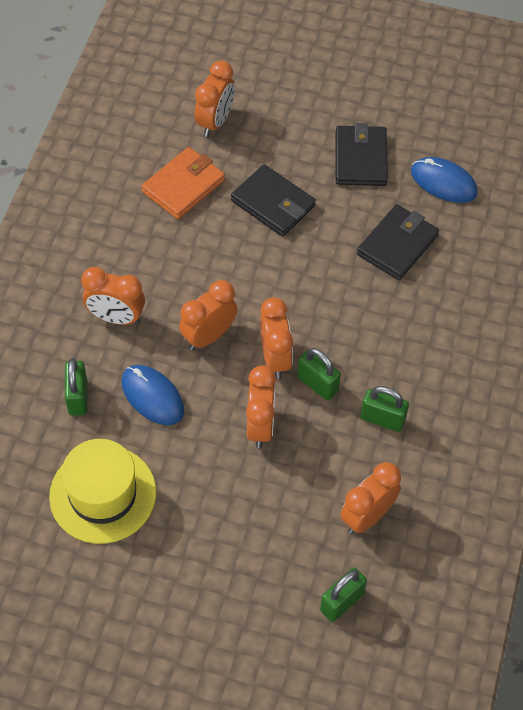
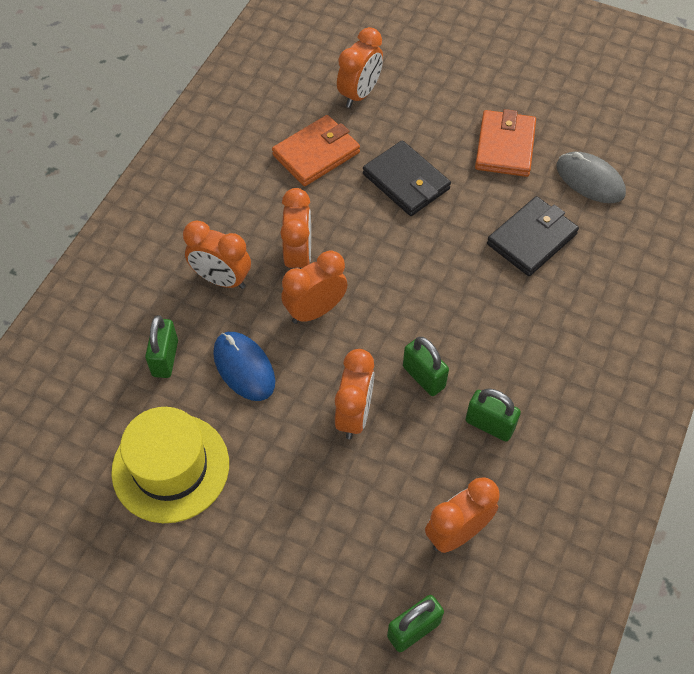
camera: 10 degrees right, 0 degrees up
(275, 358) = (382, 343): orange clock -> orange clock (298, 256)
(360, 159) = (504, 146): black wallet -> orange wallet
(443, 182) = (590, 180): blue mouse -> grey mouse

